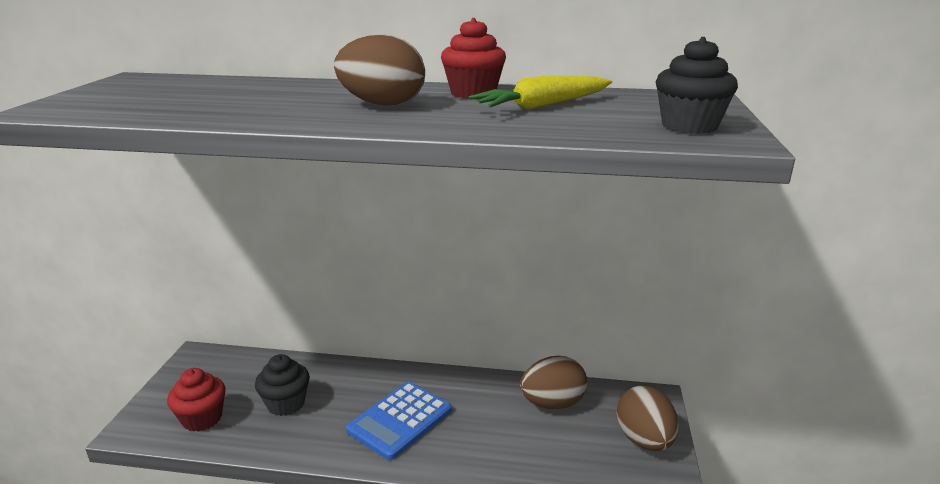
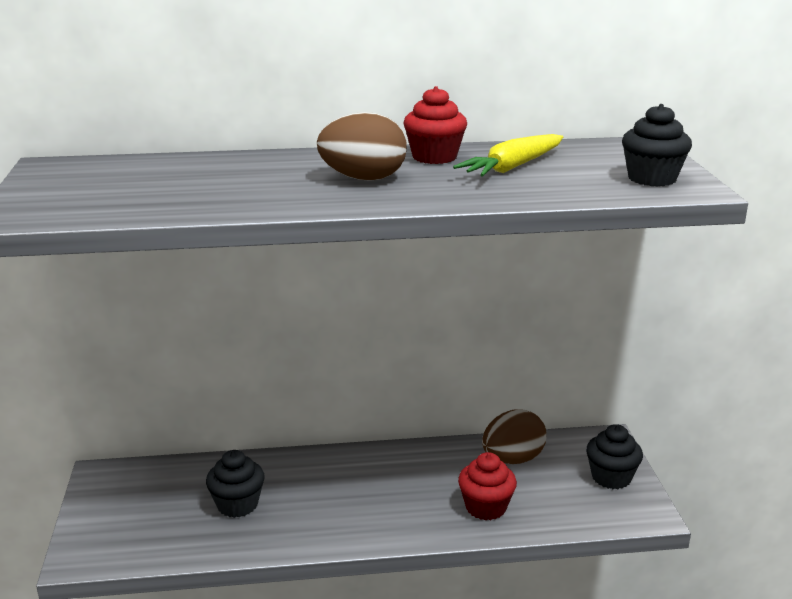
camera: 15 degrees left, 0 degrees up
(202, 418) = (153, 534): red cupcake -> red cupcake (486, 507)
(400, 420) = (368, 500): blue calculator -> none
(644, 440) = (611, 477): brown egg -> black cupcake

